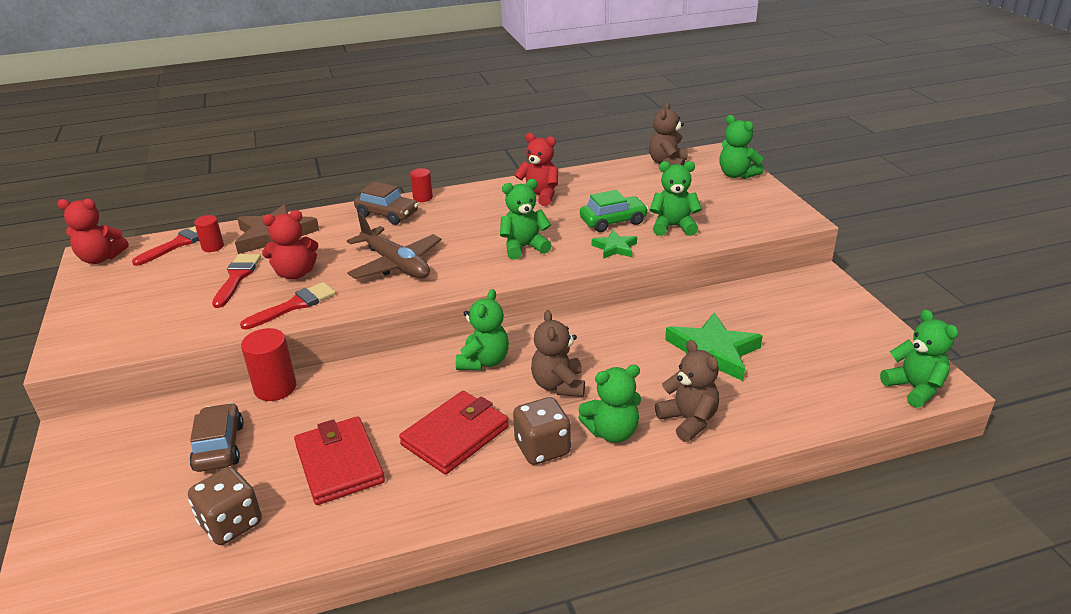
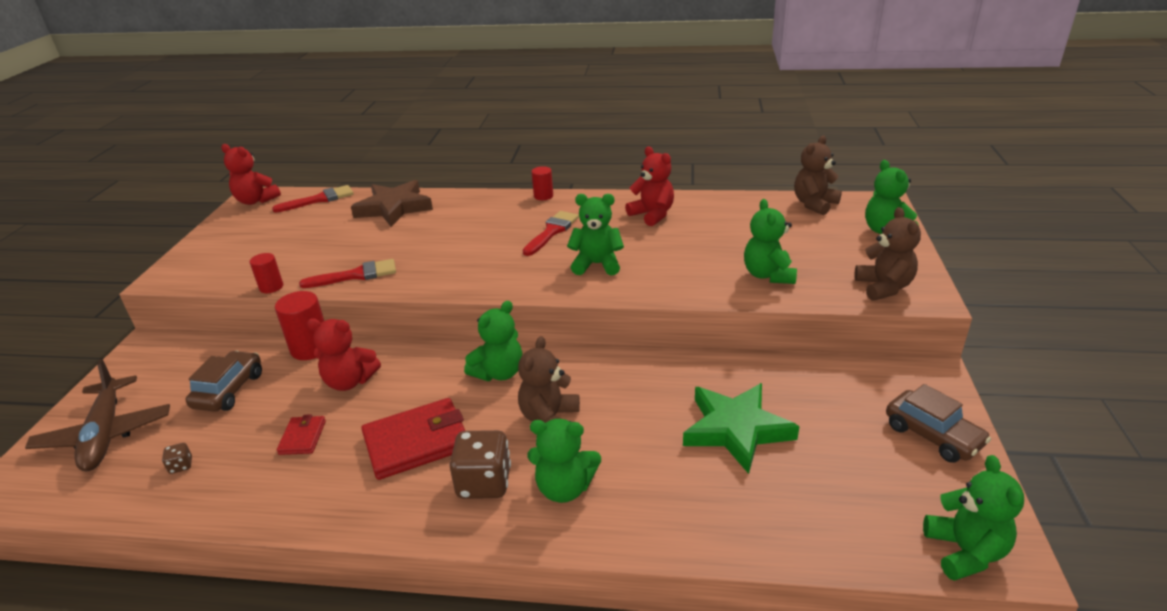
camera: 25 degrees right, 0 degrees up
(213, 247) = (340, 208): red cylinder -> red cylinder (271, 287)
(231, 524) = (181, 466): brown dice -> brown dice, size x0.44
(237, 277) = (335, 239): red brush -> red brush (552, 232)
(295, 274) = (381, 246): red teddy bear -> red teddy bear (349, 381)
(339, 463) = (302, 437): red wallet -> red wallet, size x0.51
(387, 214) = (500, 206): brown car -> brown car (932, 435)
(395, 264) = (468, 256): brown plane -> brown plane (105, 434)
(613, 221) = (707, 256): green car -> none
(615, 248) = (687, 285): green star -> none
(673, 227) = (768, 275): green teddy bear -> green teddy bear turned 120 degrees counterclockwise
(688, 420) = (654, 502): brown teddy bear -> brown teddy bear (883, 287)

